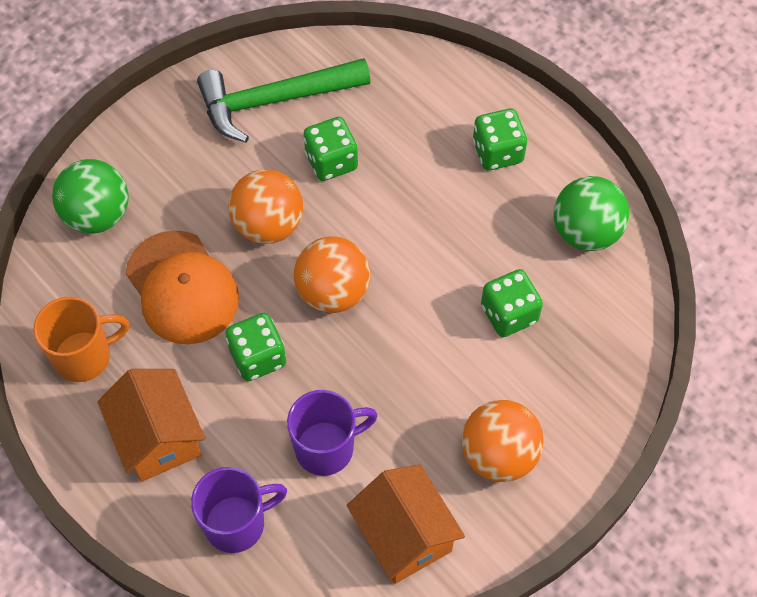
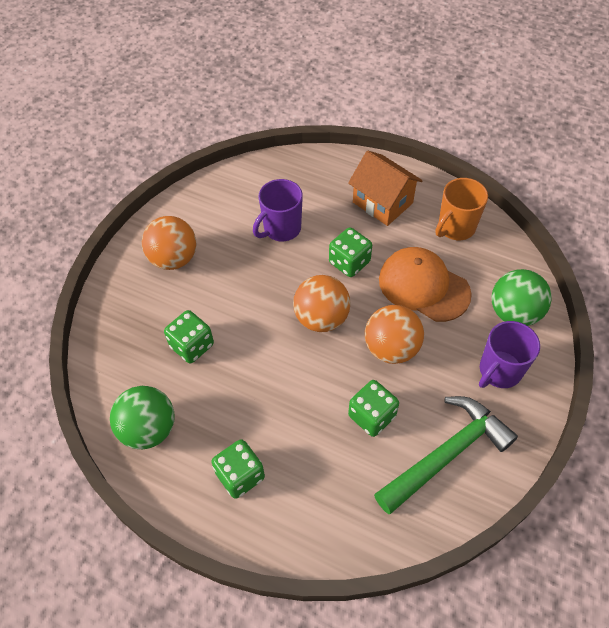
camera: 160 degrees right, 5 degrees down
(237, 523) = (313, 179): purple mug -> purple mug (499, 371)
(404, 535) = (217, 202): orange house -> none

